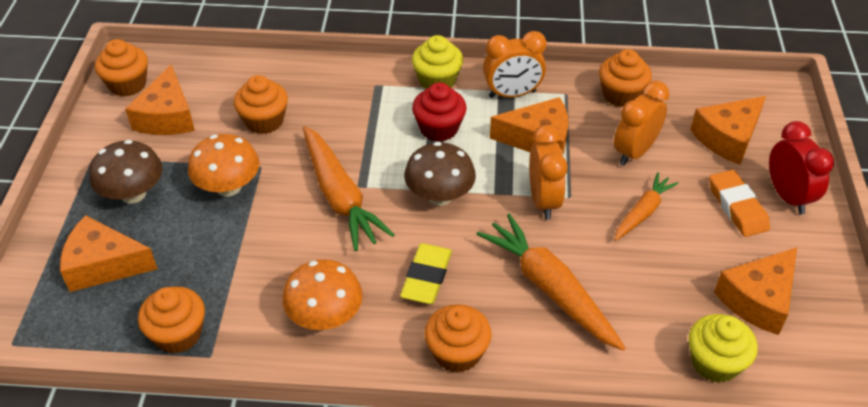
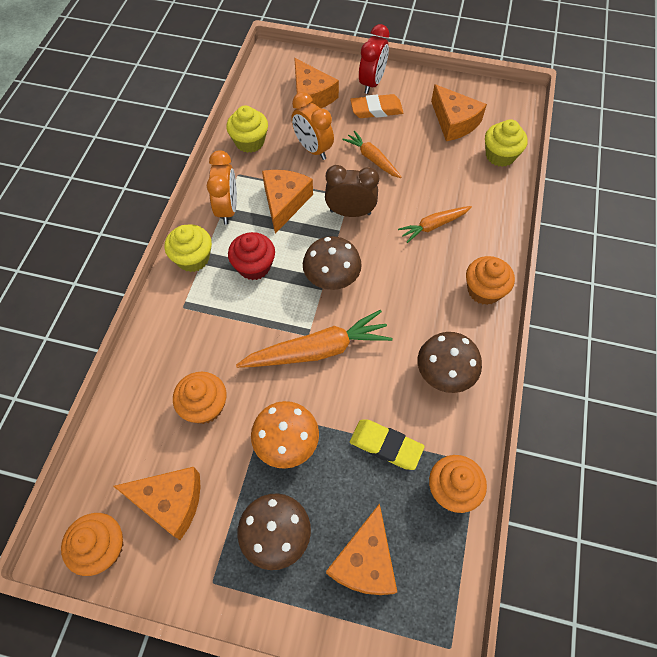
camera: 80 degrees left, 15 degrees up
(325, 317) = (444, 373): orange mushroom -> brown mushroom
(426, 277) = (413, 299): yellow eraser -> yellow eraser (386, 445)
(543, 201) = (350, 212): orange clock -> brown clock
(550, 289) = (433, 226): orange carrot -> orange carrot, size x0.58
(621, 95) = (249, 142): orange cupcake -> yellow cupcake
(788, 196) = (372, 83): red clock -> red clock turned 120 degrees clockwise

